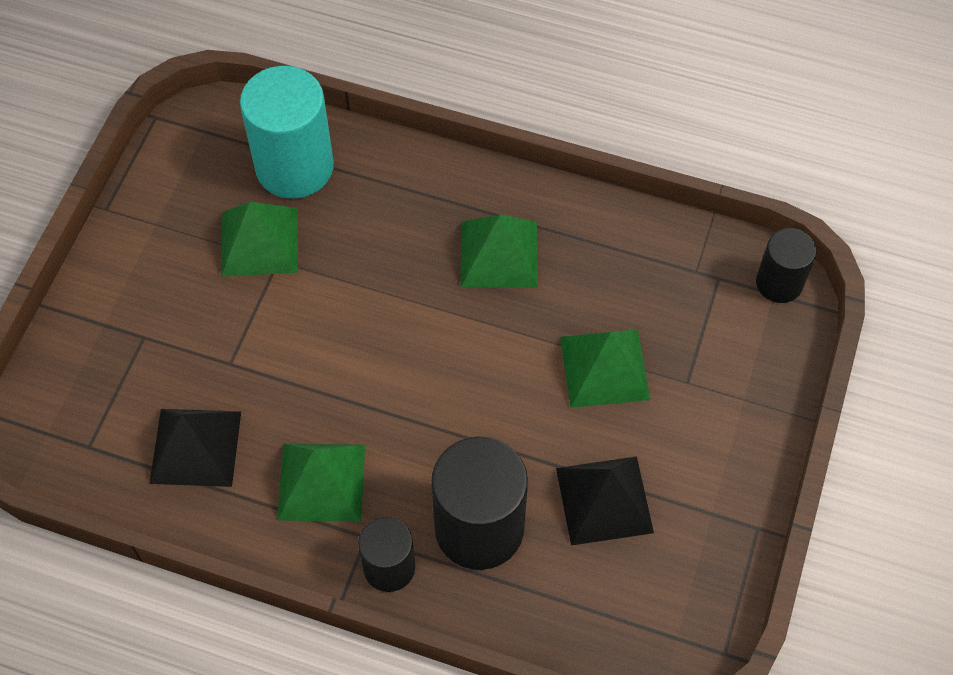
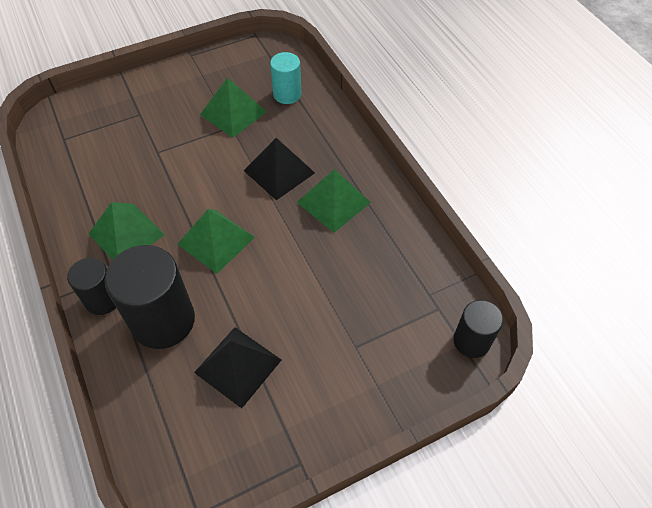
camera: 45 degrees right, 5 degrees down
(196, 447) = (99, 174): black pyramid -> black pyramid (279, 171)
(294, 167) = (287, 94): turquoise cylinder -> turquoise cylinder, size x0.57
(604, 368) = (320, 300): green pyramid -> green pyramid (216, 240)

